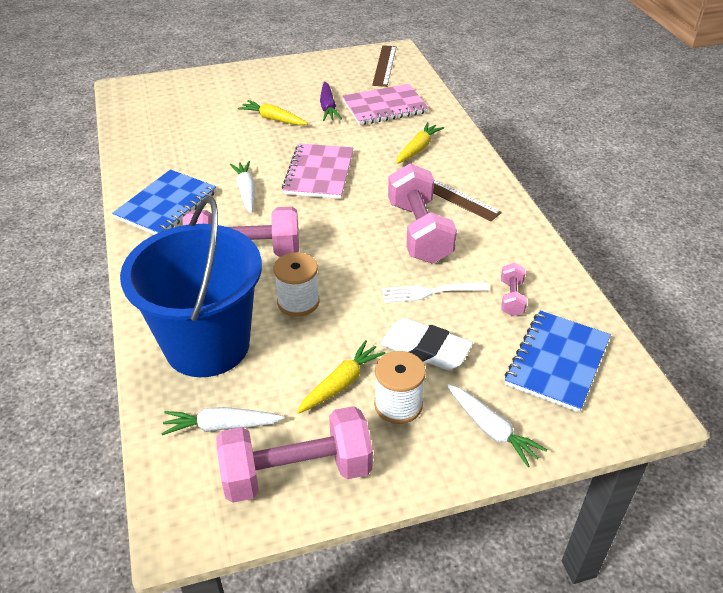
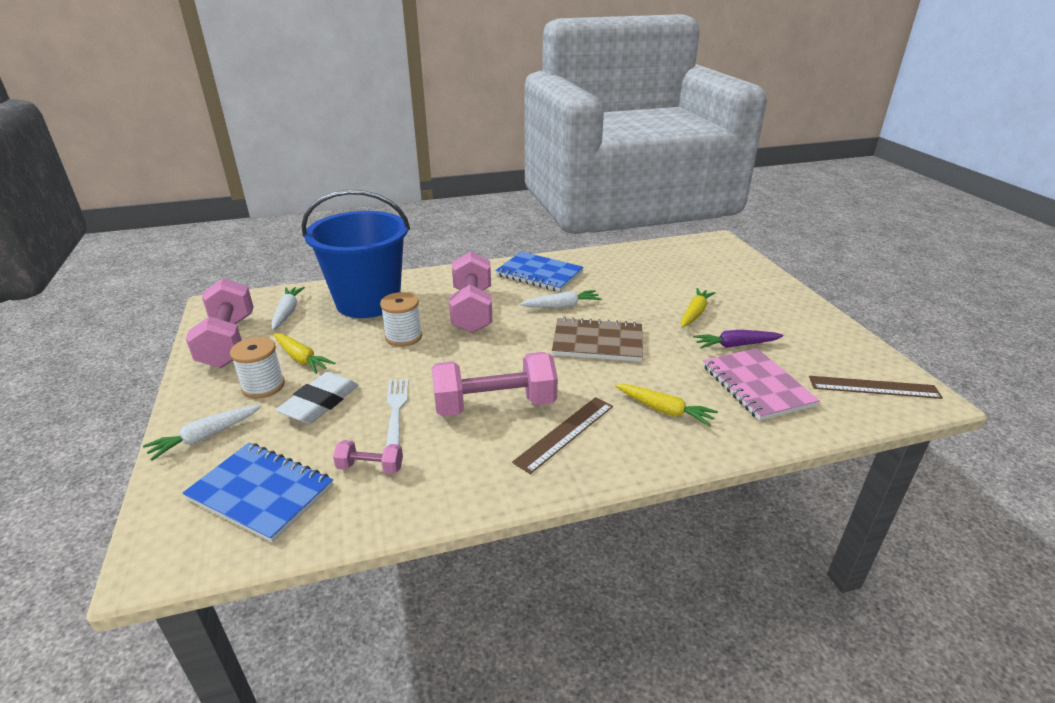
camera: 90 degrees right, 10 degrees down
(319, 173) = (597, 342): pink notebook -> brown notebook

